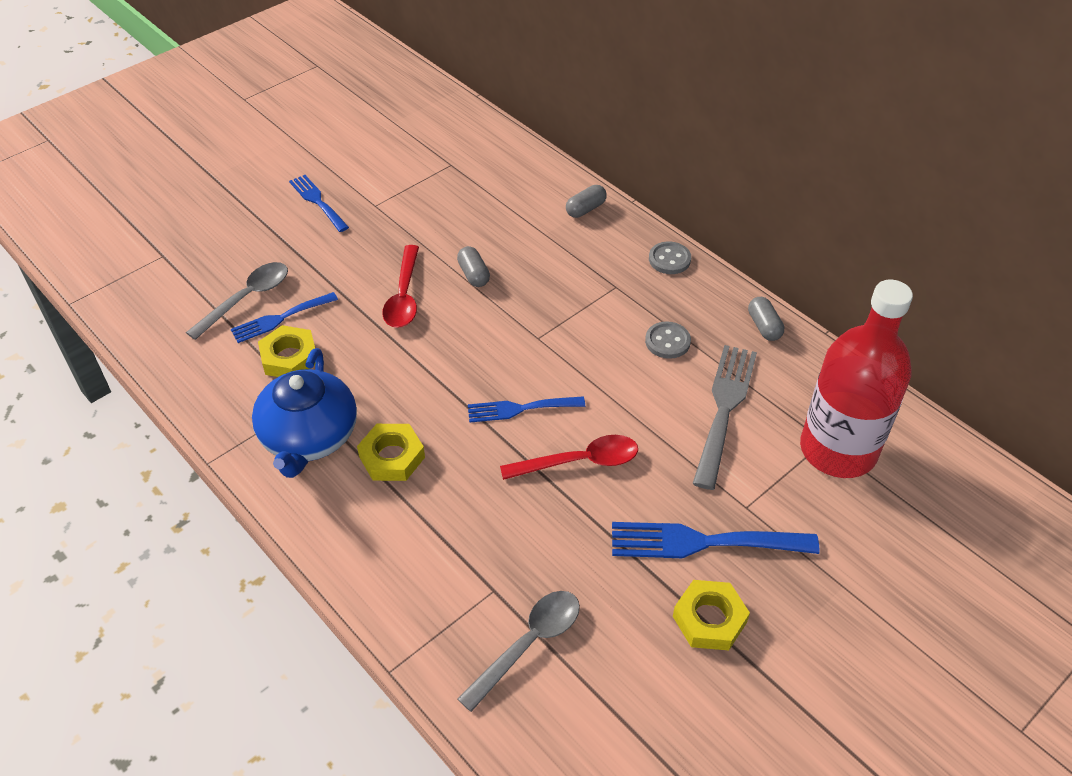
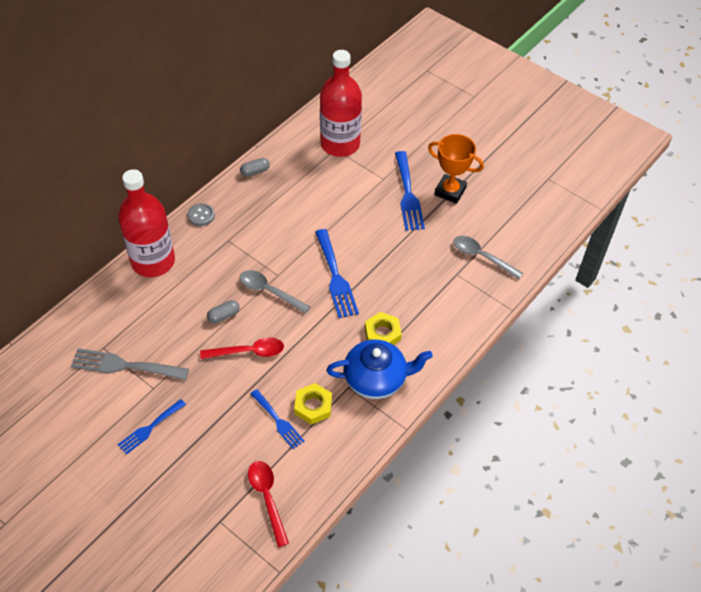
camera: 100 degrees left, 5 degrees up
(247, 298) = (260, 447): grey spoon -> grey spoon (269, 291)
(520, 409) = (335, 277): blue fork -> blue fork, size x1.59
(580, 461) = (368, 246): red spoon -> red spoon (267, 498)
(585, 209) = (153, 261): grey capsule -> red bottle
(667, 341) = (273, 213): grey button -> none
(709, 619) = (450, 191): yellow nut -> orange trophy
(724, 408) = (320, 188): grey fork -> grey fork (124, 366)

